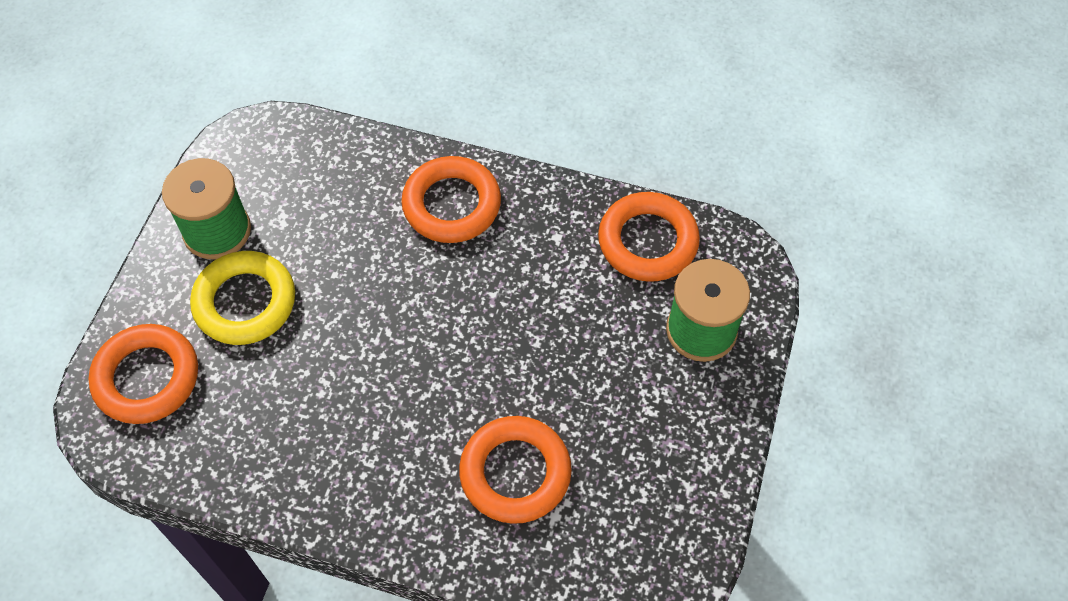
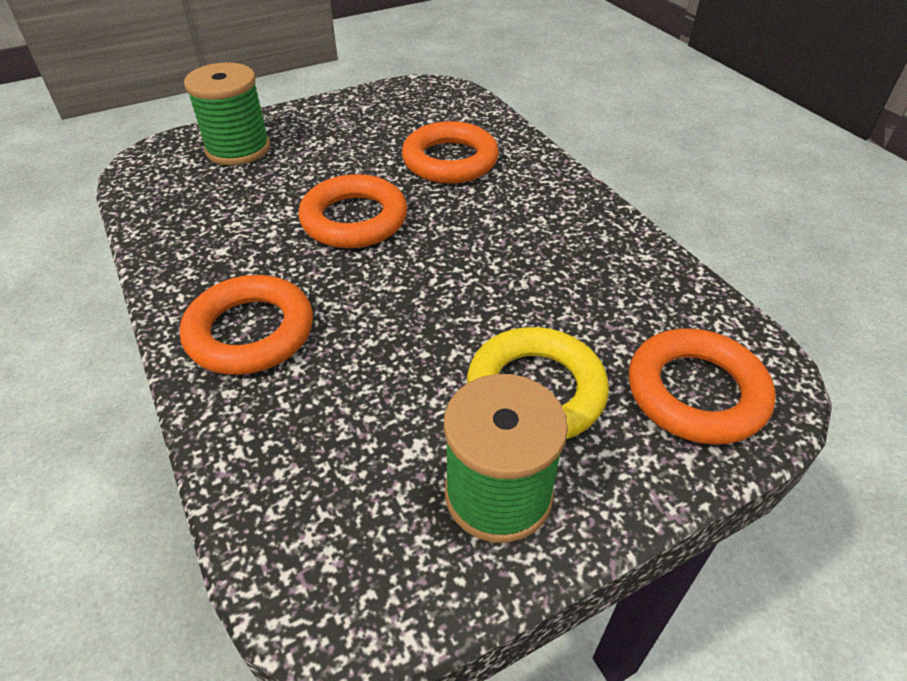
camera: 135 degrees left, 15 degrees down
(648, 241) = (175, 205): orange ring -> orange ring (354, 219)

